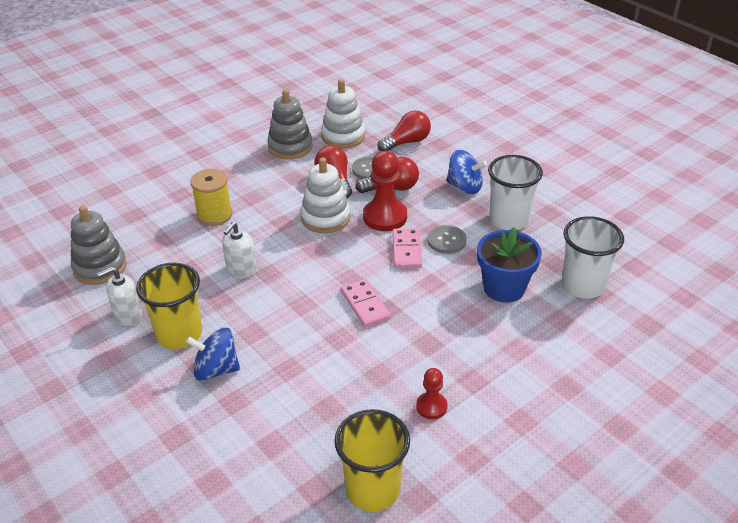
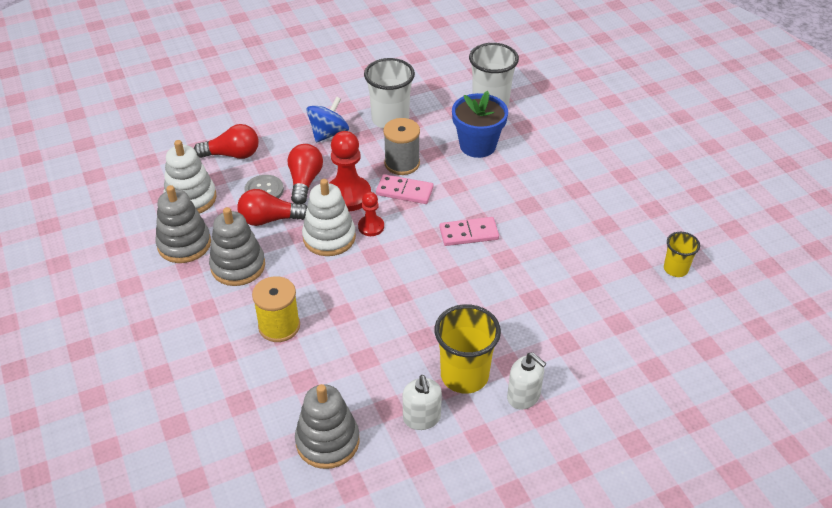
camera: 75 degrees left, 5 degrees up
(216, 369) = (521, 351): blue spinning top -> none
(241, 270) = (384, 315): white soap dispenser -> white soap dispenser (523, 396)
(274, 178) = (238, 266): none -> grey stacking toy
(372, 489) = (675, 269): yellow cup -> yellow cup, size x0.56
(406, 142) = (232, 154): red light bulb -> red light bulb turned 105 degrees clockwise
(431, 406) = (599, 218): red pawn -> red pawn (371, 227)
(446, 240) = (402, 163): grey button -> grey spool

